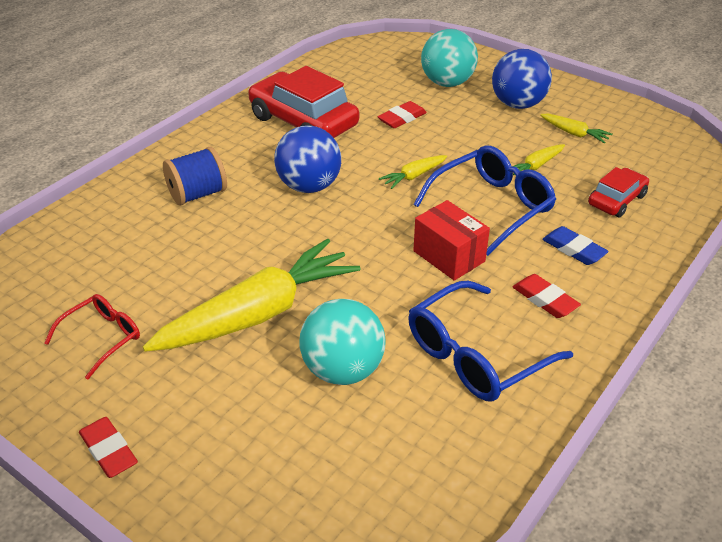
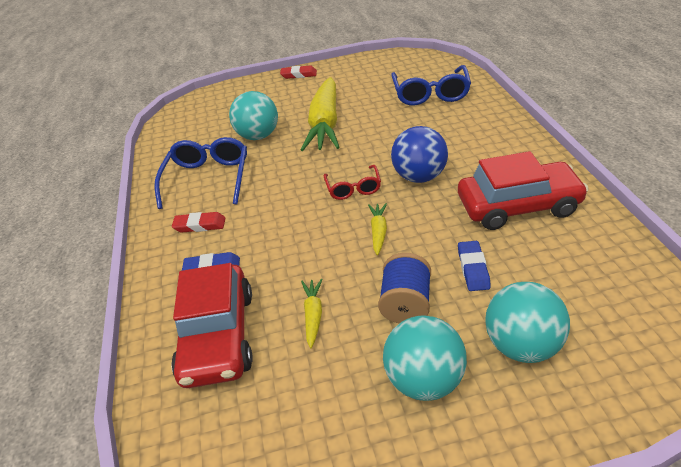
camera: 135 degrees right, 0 degrees up
(102, 338) = (363, 82): red glasses -> red glasses (353, 188)
(198, 194) = (457, 131): blue spool -> blue spool (406, 304)
(402, 118) = (473, 268): red eraser -> blue eraser
(449, 256) = (281, 206): red box -> none
(492, 207) = (299, 253): blue glasses -> blue glasses (430, 94)
(517, 104) = (424, 380): blue ball -> turquoise ball
(574, 133) = (327, 387): yellow carrot -> none
(616, 200) = (218, 336): red car -> red car, size x1.85

